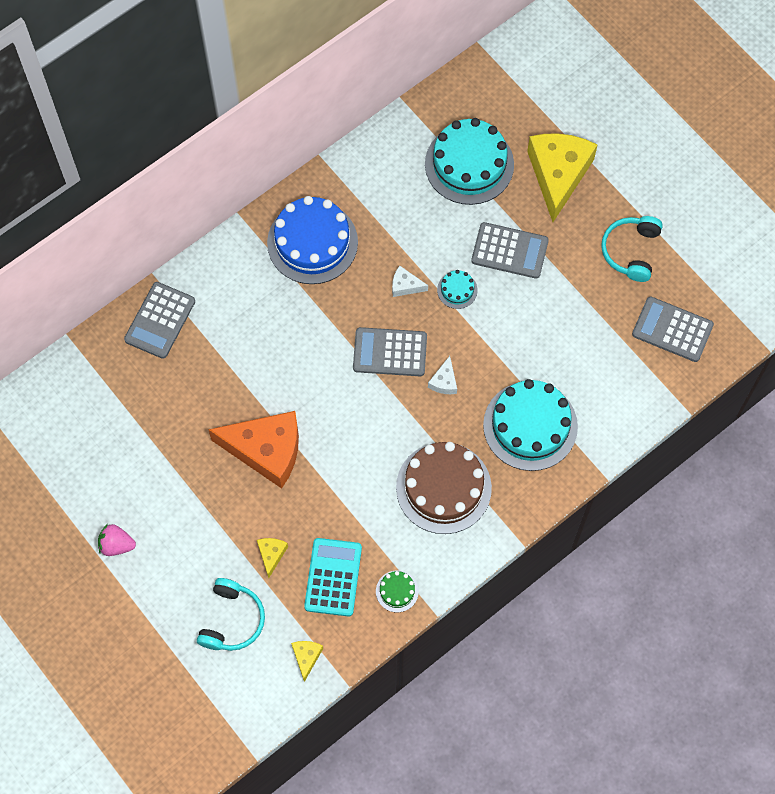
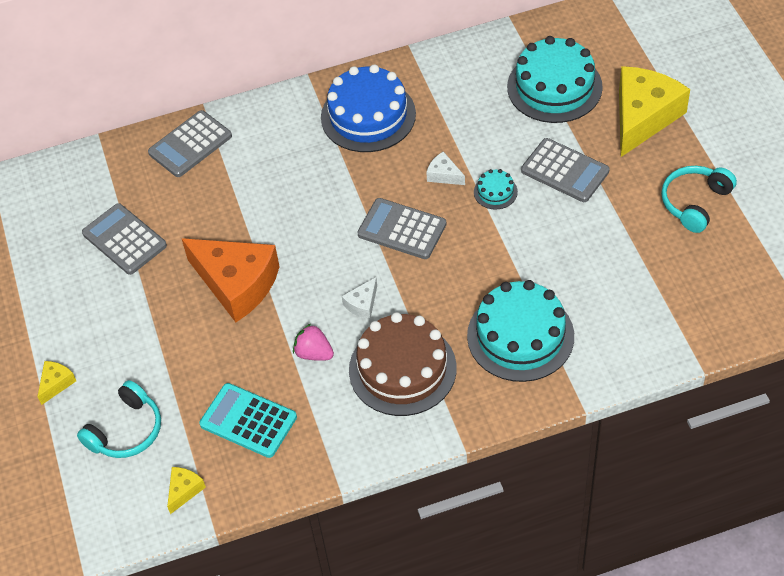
camera: 25 degrees right, 15 degrees down
(116, 545) = (49, 327): pink strawberry -> pink strawberry (314, 353)
(271, 555) = (196, 381): yellow cheese -> yellow cheese (56, 383)
(333, 577) = (248, 421): turquoise calculator -> turquoise calculator turned 90 degrees counterclockwise
(397, 591) = (309, 454): green cake -> none
(444, 381) = (446, 270): white cheese -> white cheese (362, 304)
(672, 330) = (713, 286): grey calculator -> grey calculator (124, 240)

